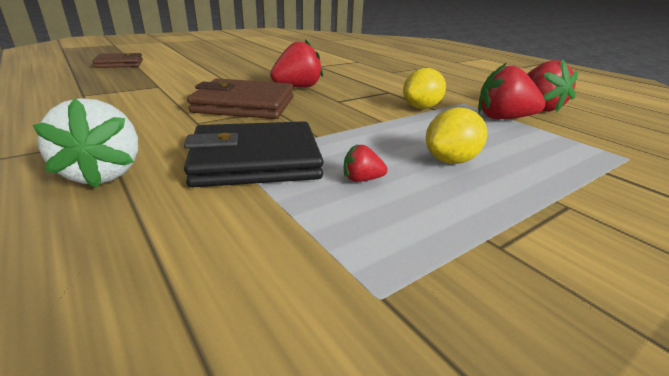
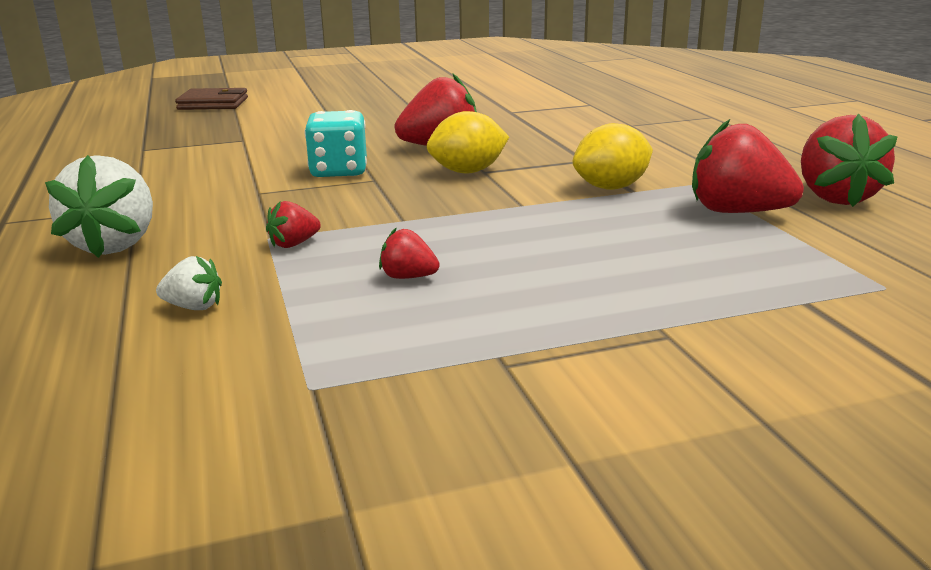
camera: 20 degrees right, 5 degrees down
(214, 226) = (194, 307): none -> white strawberry
(244, 105) = (339, 171): brown wallet -> turquoise dice
(255, 160) = (294, 244): black wallet -> red strawberry
(450, 160) = (563, 265): yellow lemon -> yellow lemon (468, 172)

